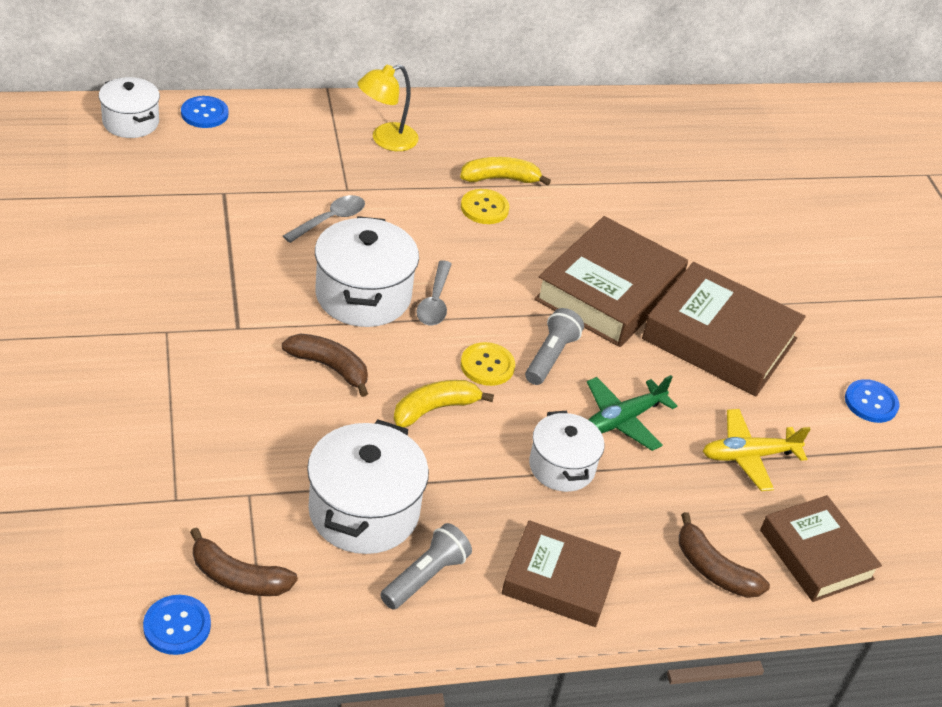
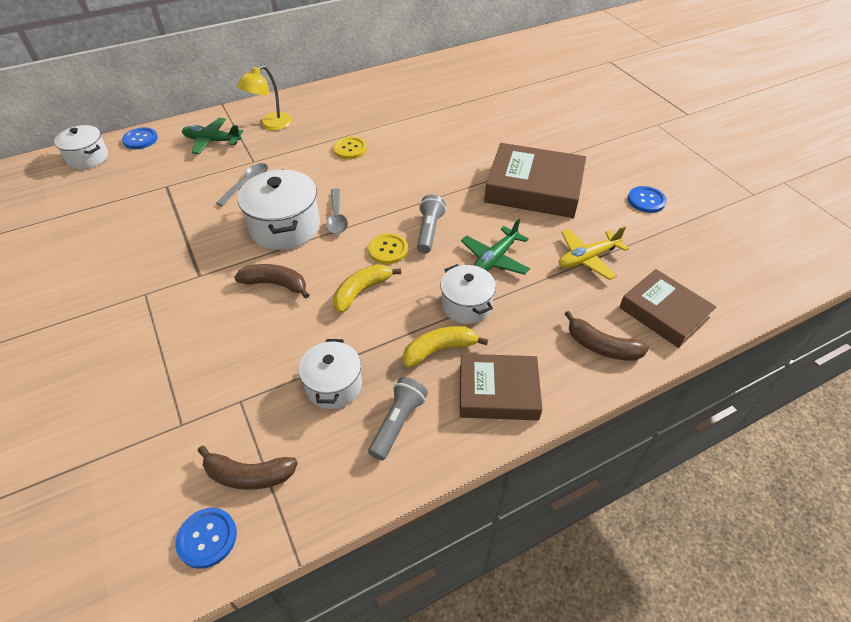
camera: 10 degrees left, 5 degrees up
(300, 143) = (212, 141): none -> green plane
(364, 511) = (334, 385): white pot -> white pot, size x0.64
(500, 179) = (354, 129): yellow banana -> yellow banana (439, 350)
(608, 291) = (450, 178): brown book -> none

